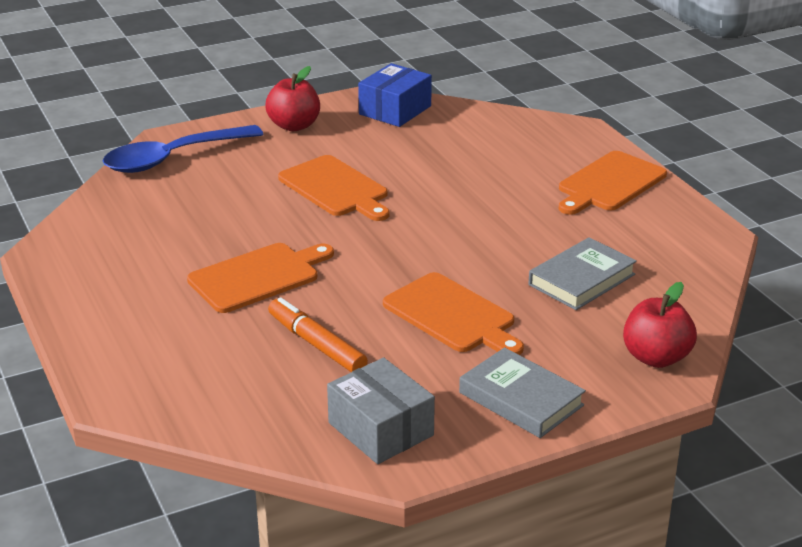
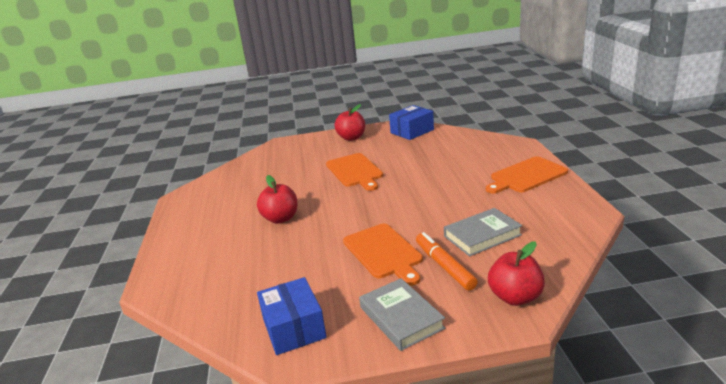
camera: 20 degrees right, 5 degrees down
(173, 158) = (278, 152): blue spoon -> none
(258, 277) = (280, 218): orange cutting board -> red apple
(316, 344) = (288, 263): orange marker -> orange marker (444, 266)
(381, 429) = (294, 328): grey box -> blue box

